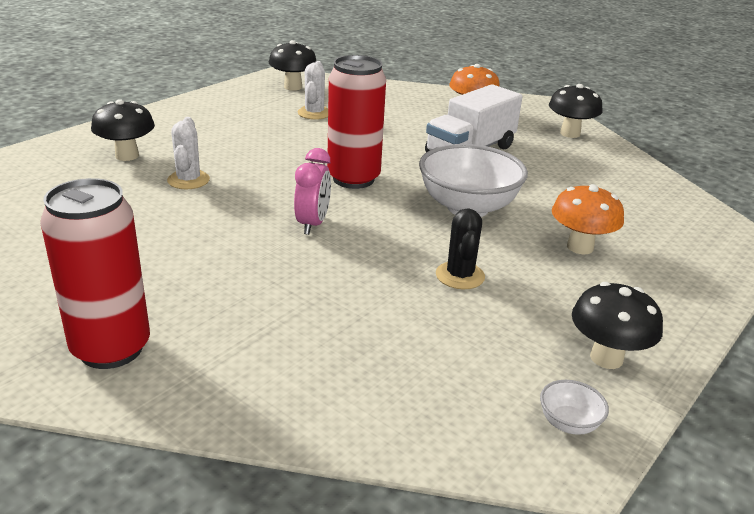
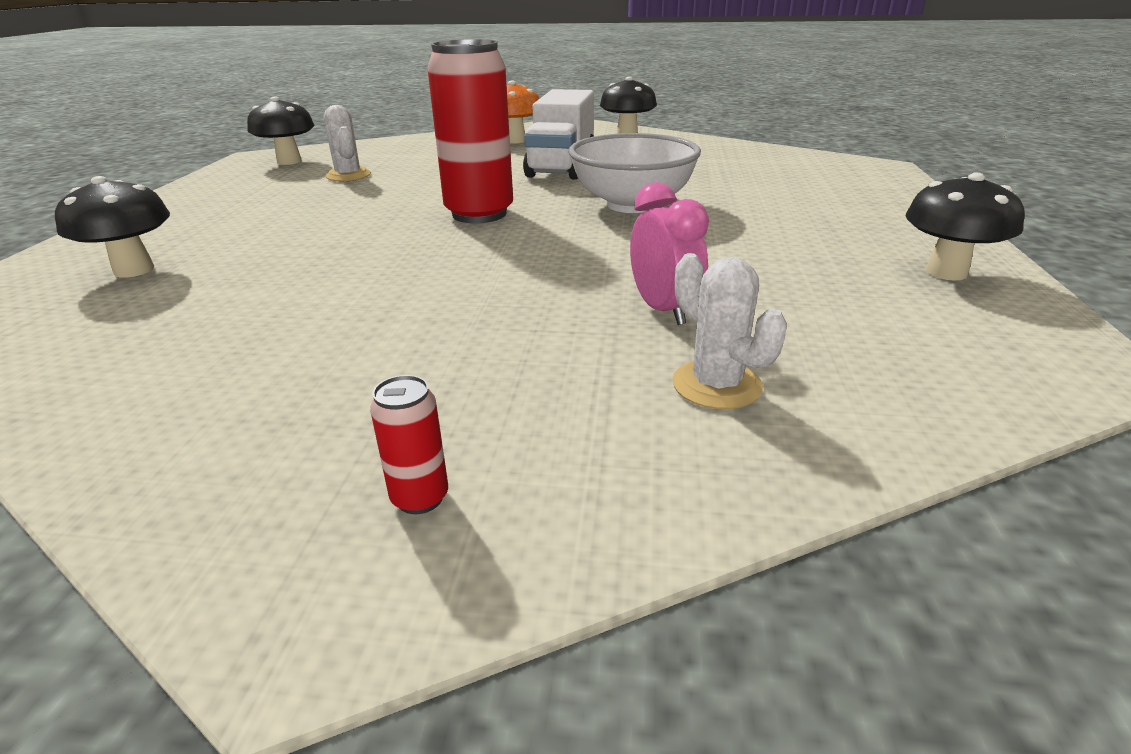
camera: 30 degrees left, 0 degrees up
(111, 348) = (420, 498): red can -> red can, size x0.40
(188, 180) = (268, 269): white cactus -> white cactus (716, 385)
(312, 224) = (495, 262): pink clock -> pink clock (663, 310)
(460, 276) = (718, 256): black cactus -> none
(568, 423) = (1021, 334): white bowl -> none
(580, 247) = (775, 204): orange mushroom -> none

